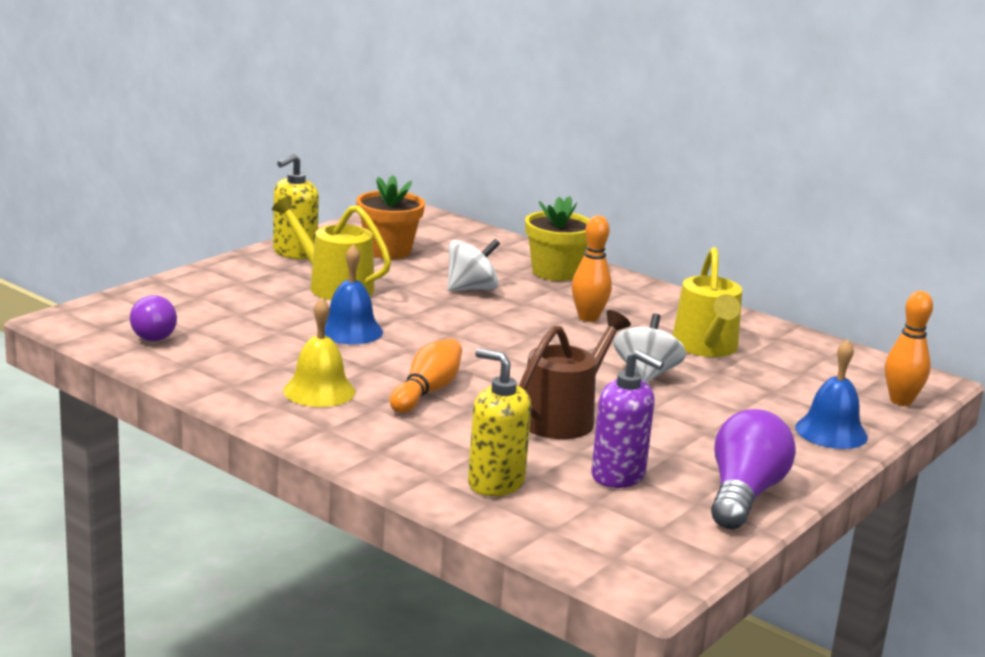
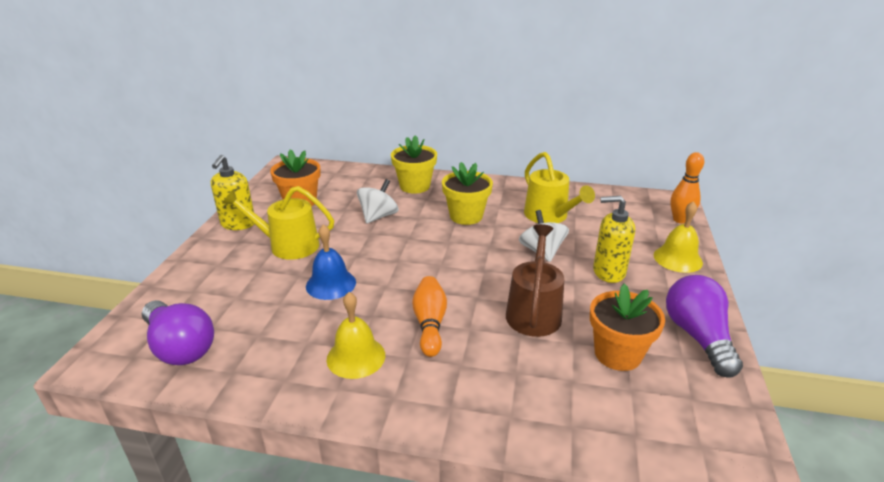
camera: 25 degrees left, 10 degrees up
(152, 333) = (180, 347): purple light bulb -> purple light bulb, size x1.51
(495, 483) = (556, 402): yellow soap dispenser -> yellow soap dispenser (608, 272)
(588, 318) = (466, 216): orange bowling pin -> yellow flower pot
(618, 476) = (617, 354): purple soap dispenser -> orange flower pot
(831, 432) = (677, 259): blue bell -> yellow bell

